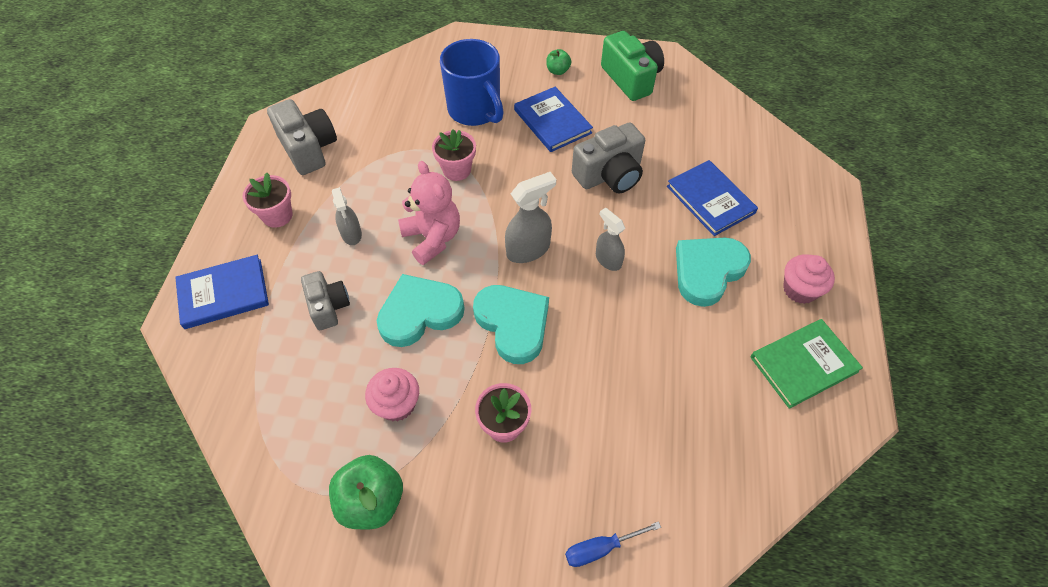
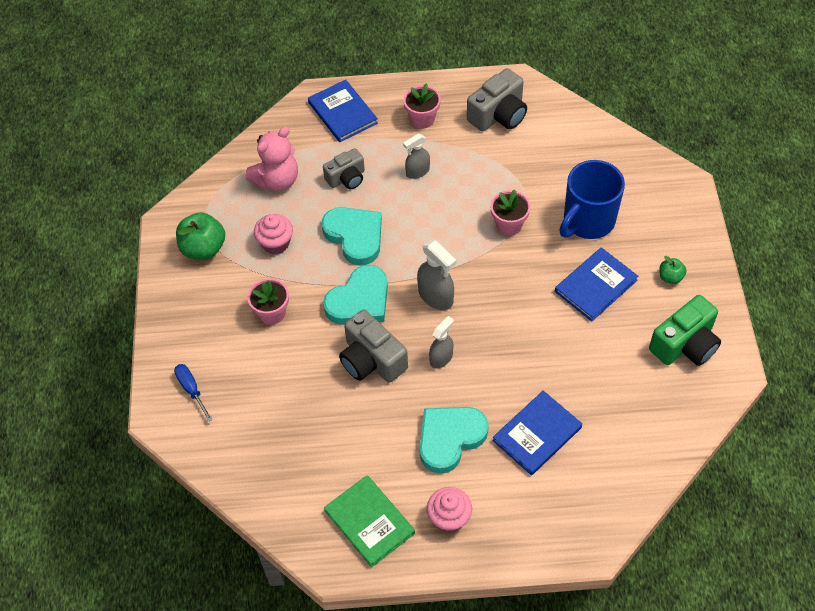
camera: 80 degrees right, 0 degrees up
(432, 238) = (429, 226): pink teddy bear -> pink teddy bear (277, 180)
(609, 175) = (541, 344): grey camera -> grey camera (372, 360)
(707, 271) = (450, 438): turquoise heart -> turquoise heart turned 75 degrees counterclockwise

